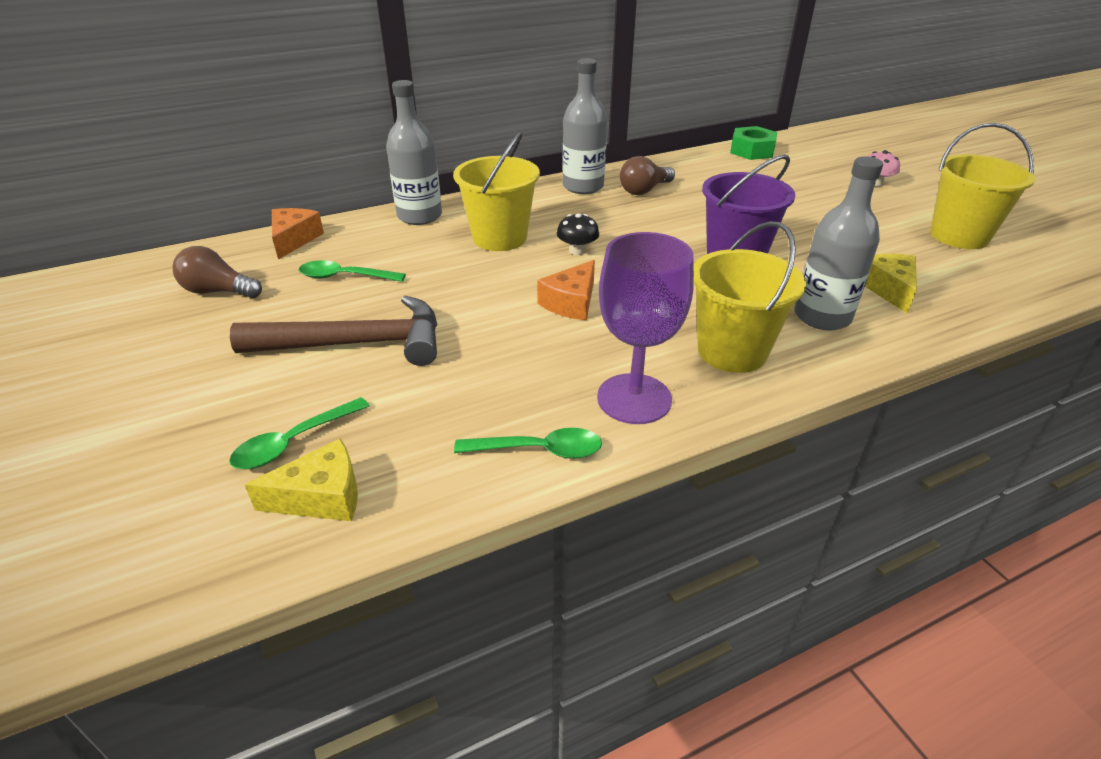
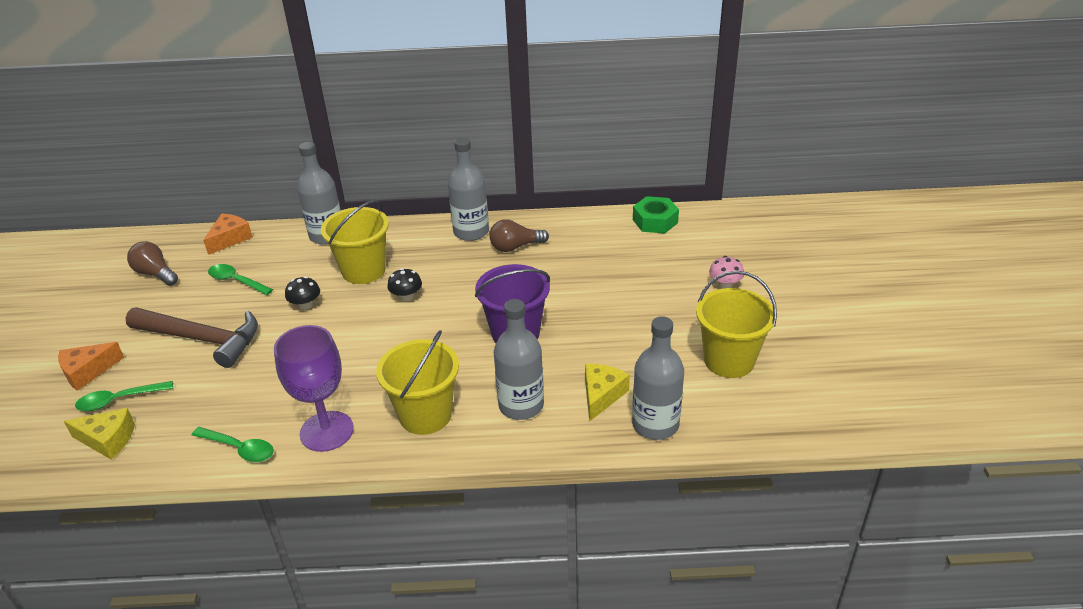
camera: 25 degrees right, 0 degrees up
(463, 281) = (305, 305): none -> black mushroom
(571, 302) = (359, 343): orange cheese -> orange cheese (88, 371)
(970, 300) = (655, 424): none -> grey bottle

